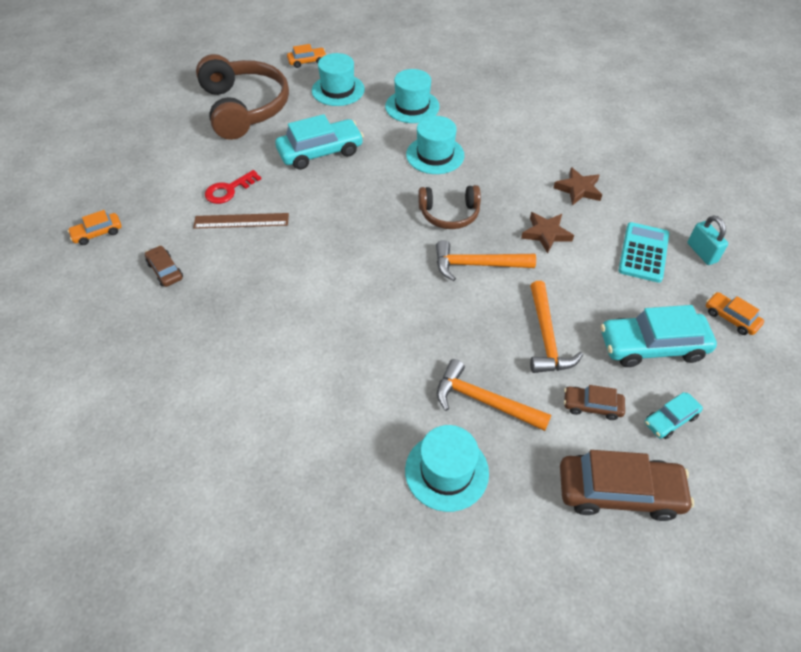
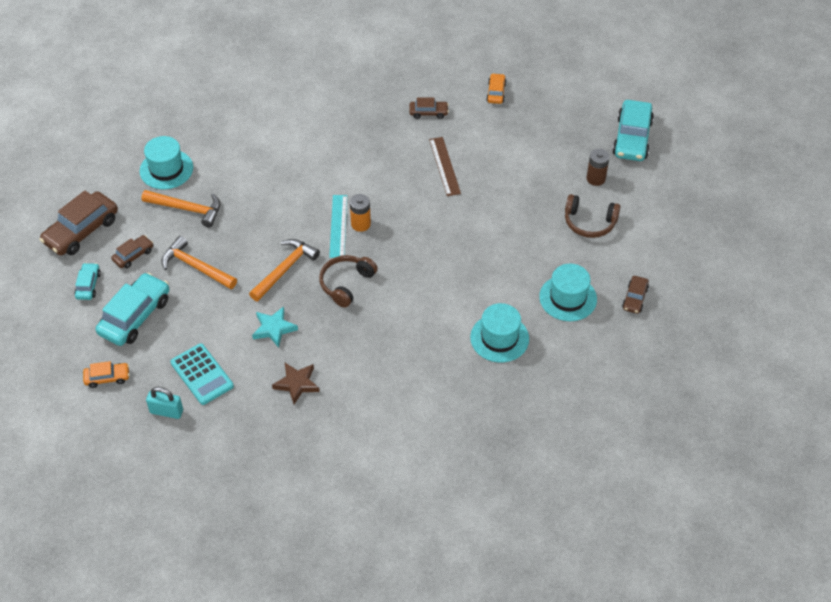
camera: 125 degrees right, 0 degrees up
(186, 123) = (595, 178): none -> brown battery
(228, 190) = (485, 172): red key -> none
(241, 221) = (444, 166): brown ruler -> brown ruler turned 45 degrees counterclockwise
(244, 108) = (589, 222): brown headphones -> brown headphones, size x0.54
(307, 61) = (634, 298): orange car -> brown car
(320, 152) = (486, 244): turquoise car -> turquoise car (632, 138)
(370, 241) = (360, 224): none -> orange battery
(387, 256) = (338, 226): none -> turquoise ruler
(435, 155) = (420, 315): turquoise hat -> none
(484, 401) = (187, 209): orange hammer -> orange hammer turned 45 degrees clockwise
(546, 234) = (274, 328): brown star -> turquoise star

